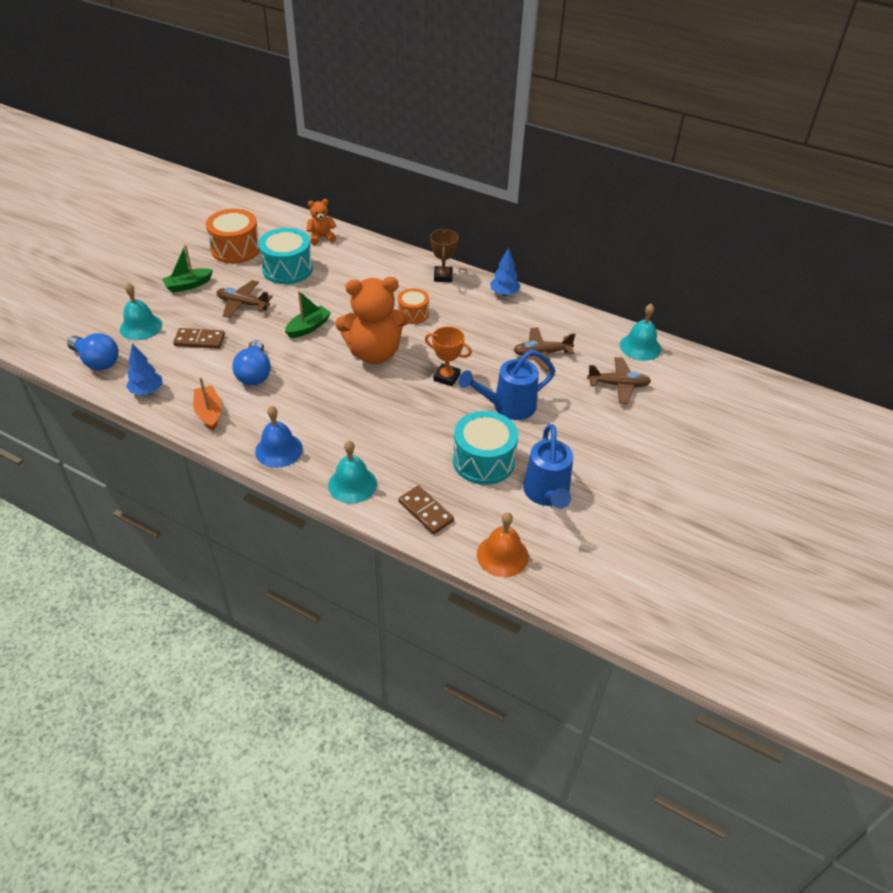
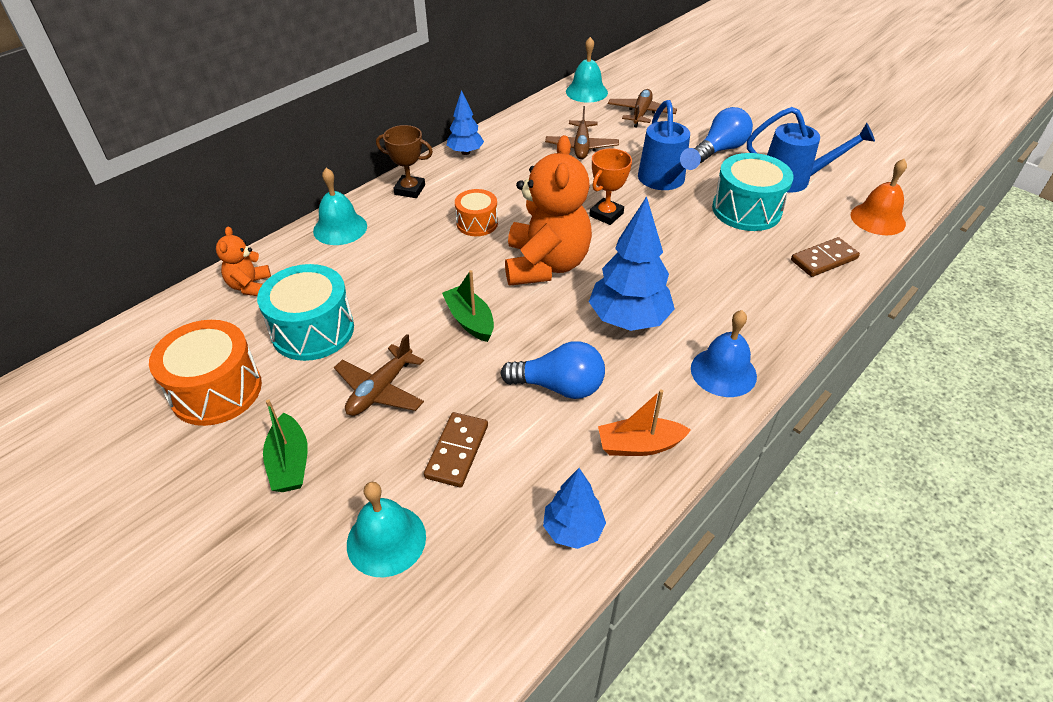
camera: 75 degrees left, 0 degrees up
(97, 361) = (469, 616): blue light bulb -> blue light bulb (720, 149)
(324, 399) = (628, 320): none -> blue tree
(352, 484) = (785, 310): turquoise bell -> turquoise bell (340, 228)

